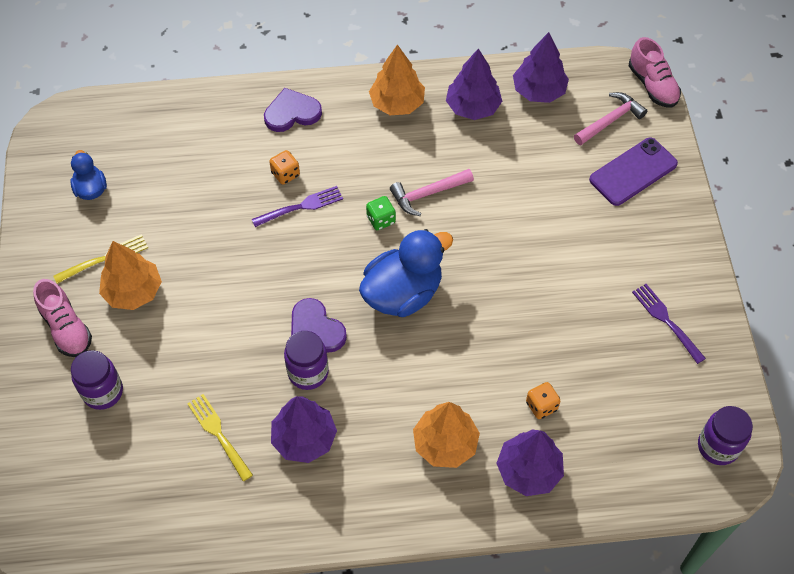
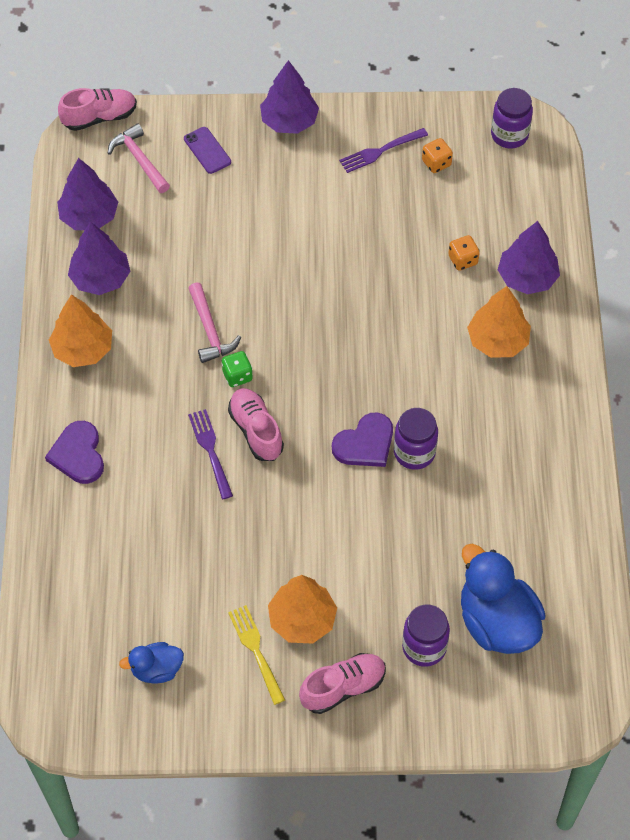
camera: 85 degrees left, 0 degrees up
(219, 435) = (479, 535): yellow fork -> none
(285, 174) = (164, 464): orange dice -> orange dice (436, 163)
(304, 438) = (486, 459): purple tree -> purple tree (289, 121)
(323, 239) = (256, 431): none -> pink shoe
(403, 293) = (330, 363): blue duck -> blue duck (497, 622)
(633, 172) = (207, 150): purple phone -> purple phone, size x0.61

